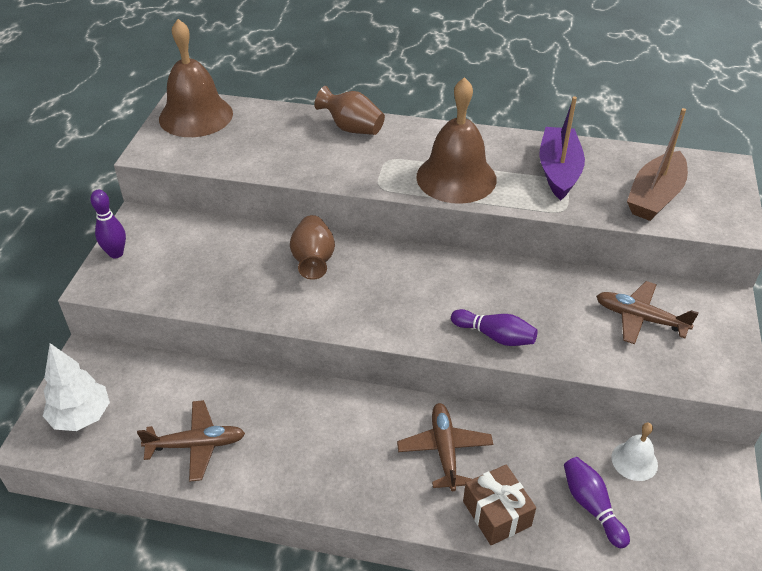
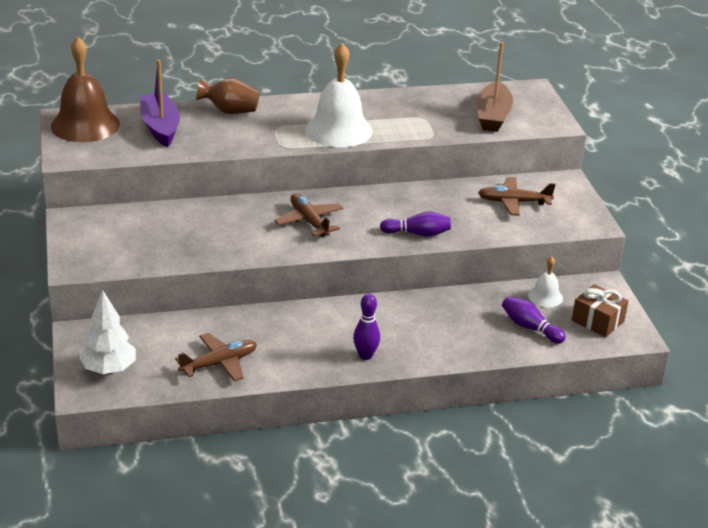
camera: 25 degrees left, 10 degrees down
(116, 253) = (72, 245): purple bowling pin -> purple bowling pin (365, 355)
(313, 260) = (246, 216): brown vase -> none
(444, 450) = (410, 322): brown plane -> brown plane (309, 221)
(456, 178) = (338, 130): brown bell -> white bell
(496, 513) = (468, 347): brown gift -> brown gift (597, 321)
(558, 171) = (413, 112): purple boat -> purple boat (160, 127)

